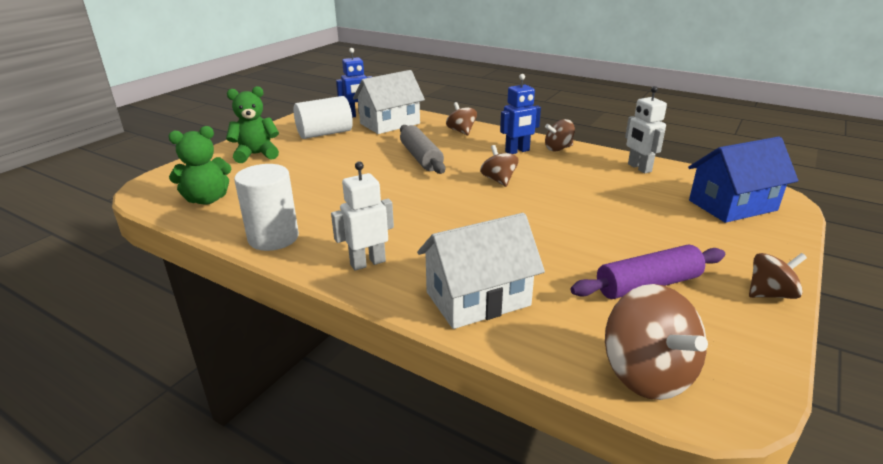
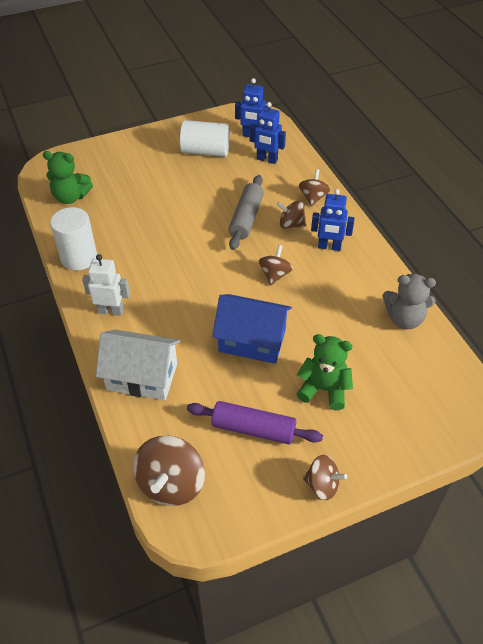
camera: 35 degrees right, 20 degrees up
(256, 154) = (137, 157): green teddy bear -> green teddy bear (324, 389)
(390, 123) = (267, 159): white house -> blue robot
(558, 148) = (367, 260): brown spinning top -> brown spinning top (291, 224)
(639, 168) = (404, 319): white robot -> grey teddy bear
(732, 205) = (420, 400): blue house -> blue house (252, 341)

